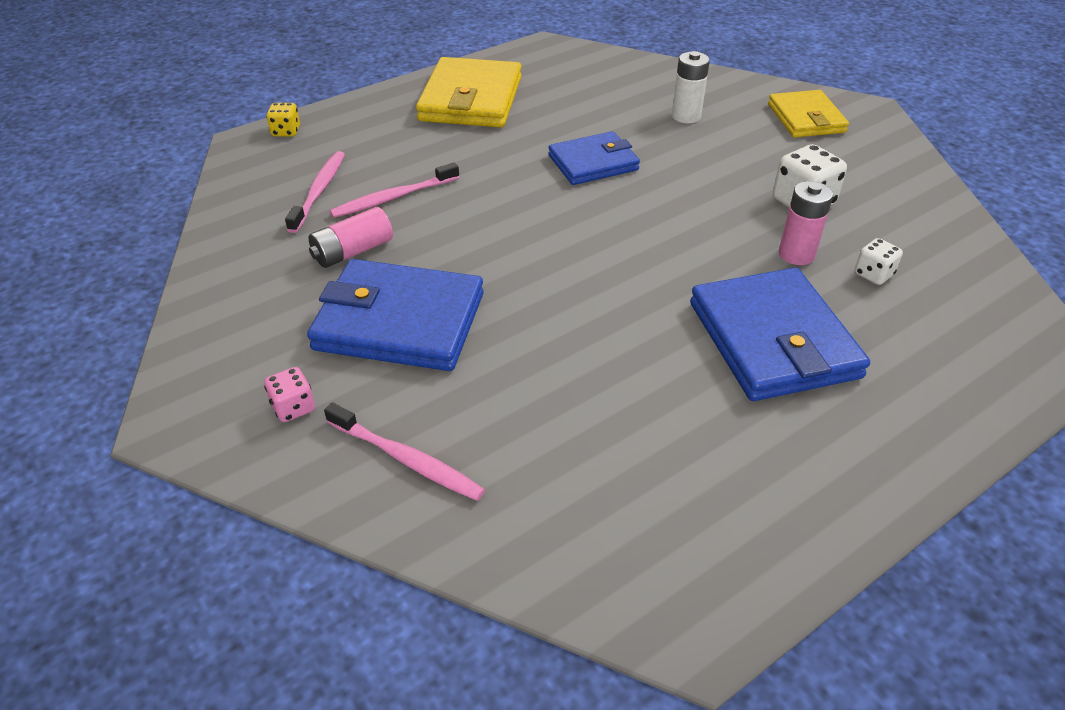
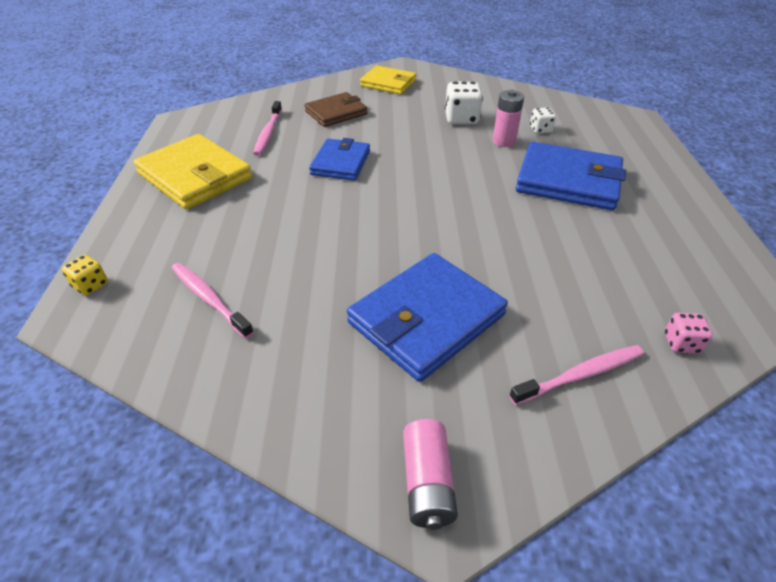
camera: 55 degrees left, 0 degrees up
(293, 407) = (481, 421): pink dice -> pink dice (681, 343)
(353, 251) = (315, 311): pink battery -> pink battery (427, 483)
(393, 198) = (270, 262): pink toothbrush -> pink toothbrush (268, 133)
(686, 116) = (336, 113): white battery -> brown wallet

